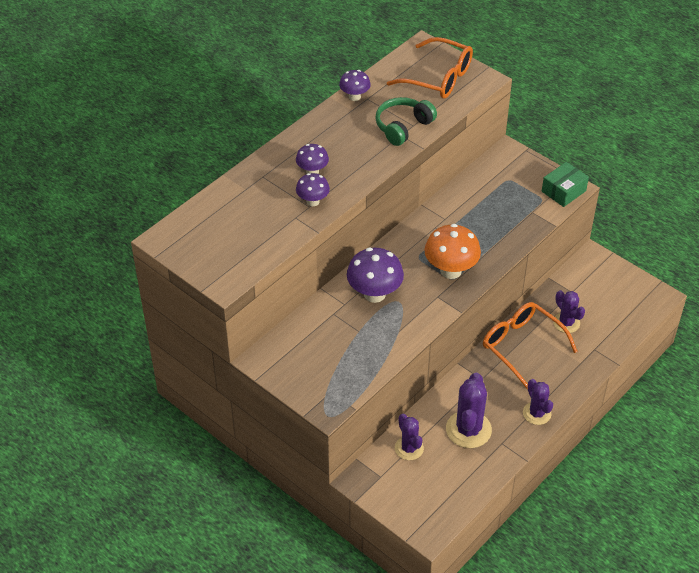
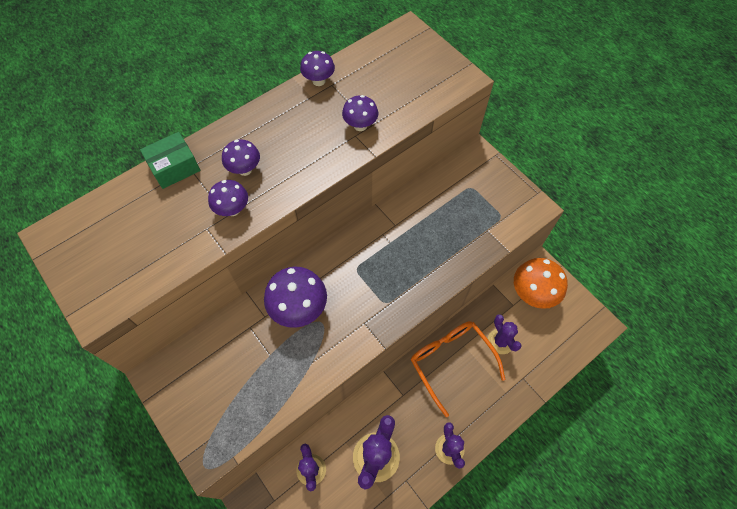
camera: 10 degrees right, 15 degrees up
(403, 127) = (360, 125): green headphones -> purple mushroom
(439, 78) = (414, 70): orange glasses -> none
(450, 270) = (386, 291): orange mushroom -> orange mushroom (532, 294)
(563, 191) = (525, 210): green box -> green box (174, 167)

